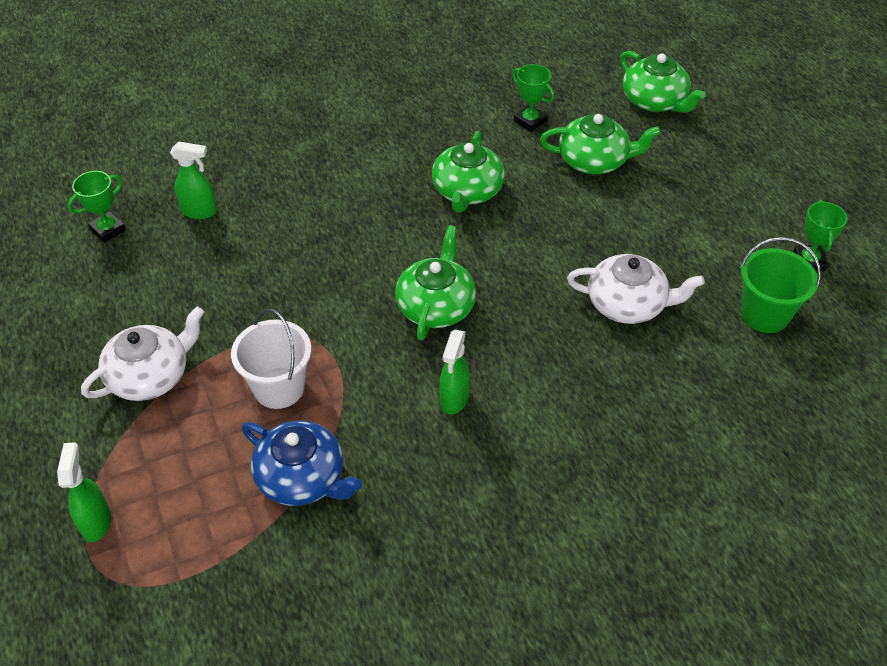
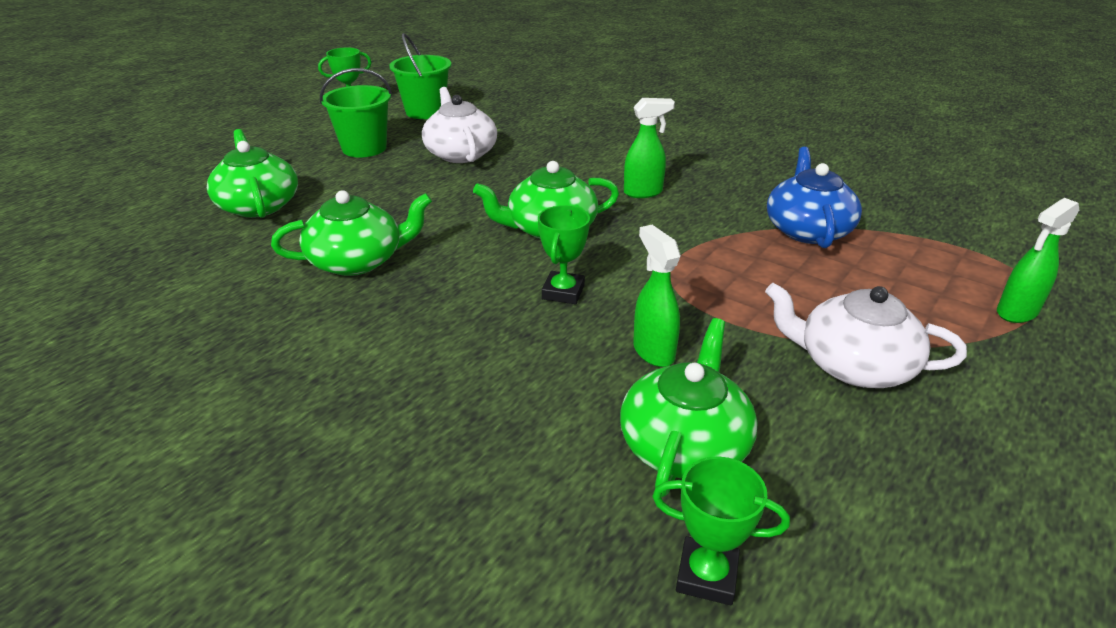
camera: 120 degrees left, 15 degrees down
(199, 212) = (566, 474): green spray bottle -> green spray bottle (653, 351)
(279, 388) = (747, 275): white bucket -> none
(530, 121) = (192, 257): green trophy -> green trophy (563, 292)
(654, 101) = (126, 196): green teapot -> green teapot (684, 445)
(680, 242) = (364, 148): none -> green bucket

